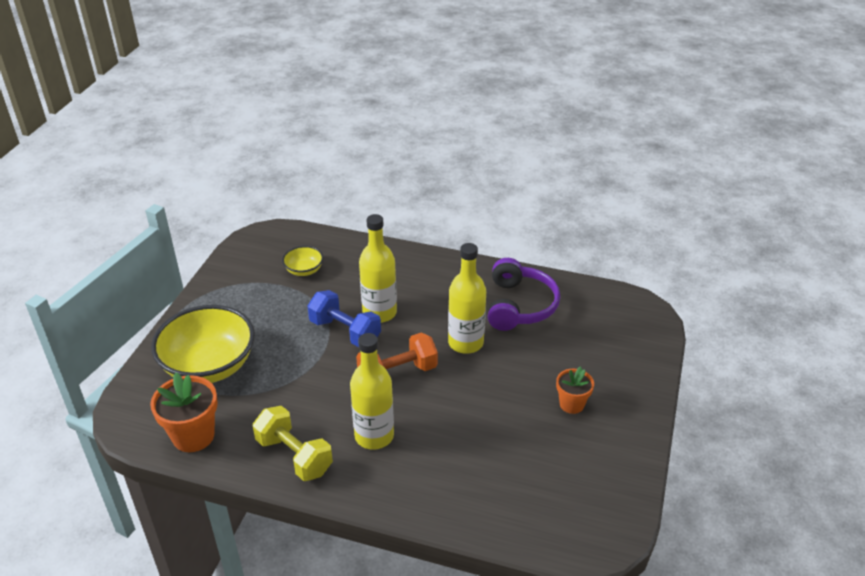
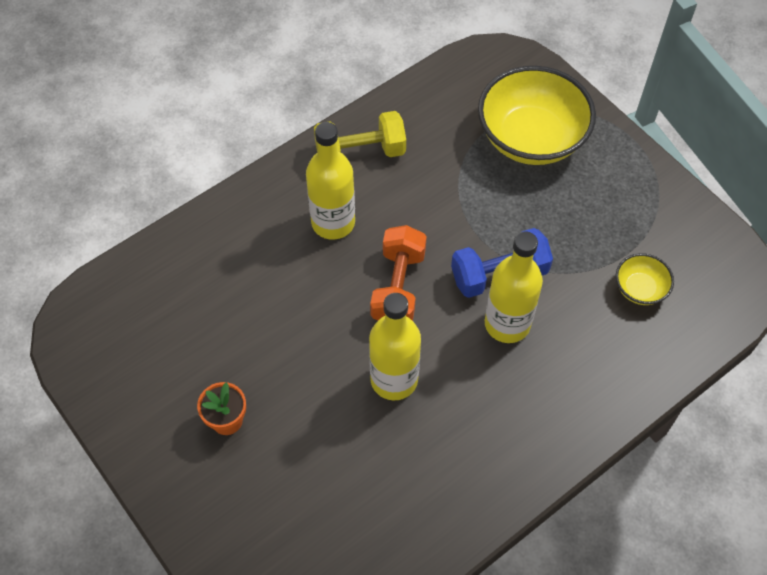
camera: 125 degrees right, 20 degrees up
(193, 436) = (444, 93): orange flower pot -> none
(519, 306) = (412, 482): purple headphones -> none

